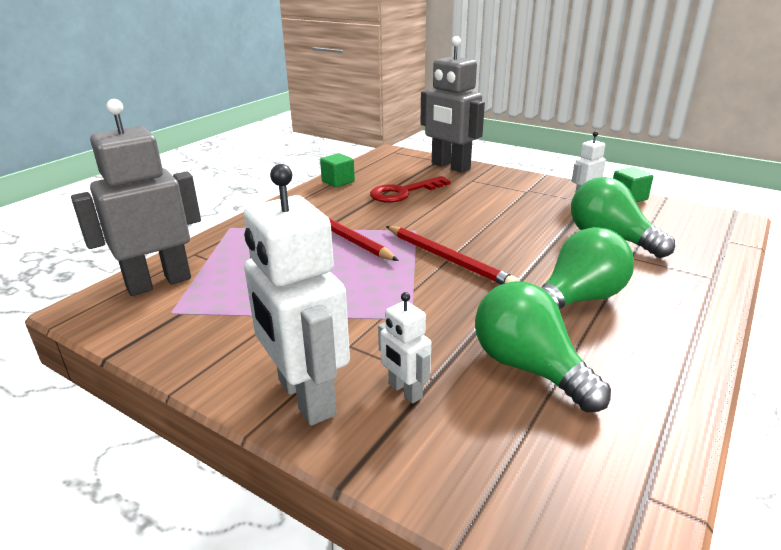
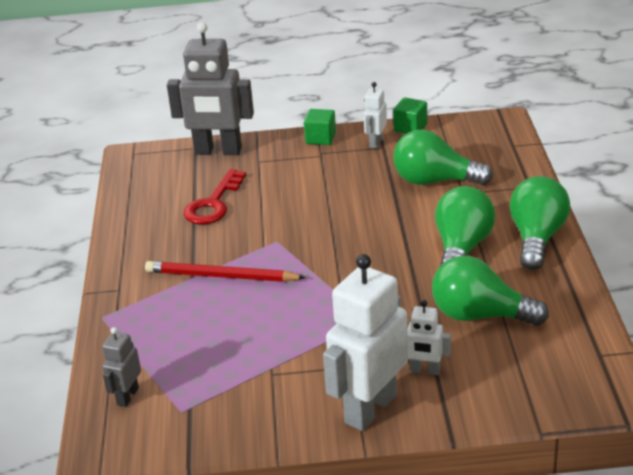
camera: 35 degrees left, 5 degrees up
(159, 283) = (127, 396): grey robot -> grey robot, size x0.48
(305, 397) = (370, 408): white robot -> white robot turned 105 degrees clockwise
(338, 181) = (130, 218): green cube -> green cube (320, 138)
(448, 259) = (336, 257): red pencil -> none
(677, 324) = (537, 238): none -> green light bulb

